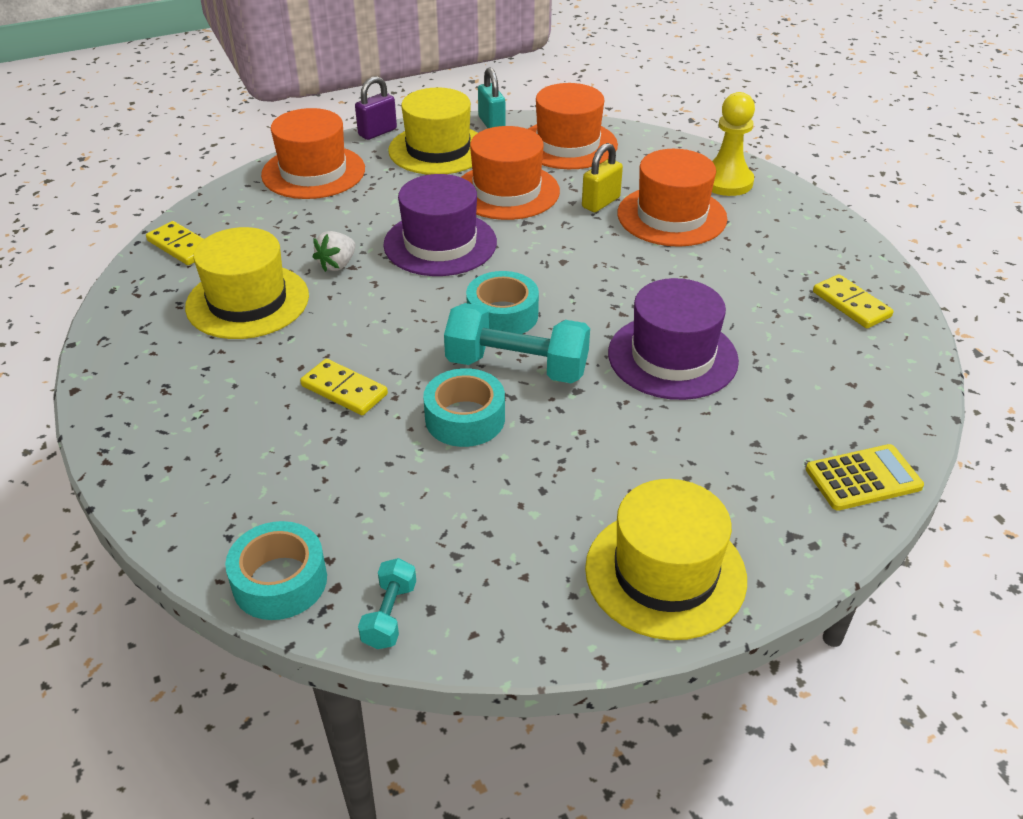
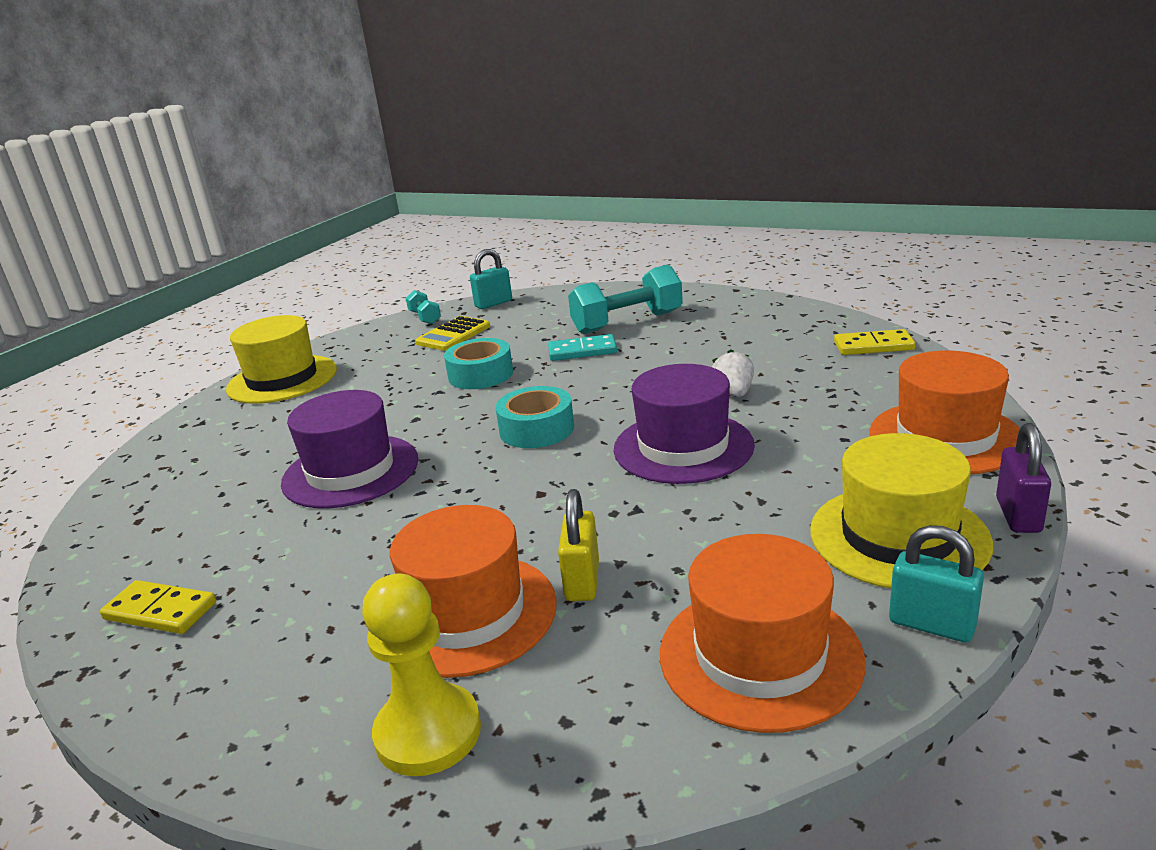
camera: 145 degrees right, 15 degrees down
(247, 301) = (742, 349): yellow hat -> none
(280, 581) = (493, 303): turquoise tape -> turquoise padlock
(344, 390) = (582, 351): yellow domino -> turquoise domino
(507, 191) = (715, 531): orange hat -> none
(517, 367) = (479, 409): turquoise dumbbell -> turquoise dumbbell (627, 323)
(863, 478) = (144, 469): yellow calculator -> yellow calculator (453, 335)

